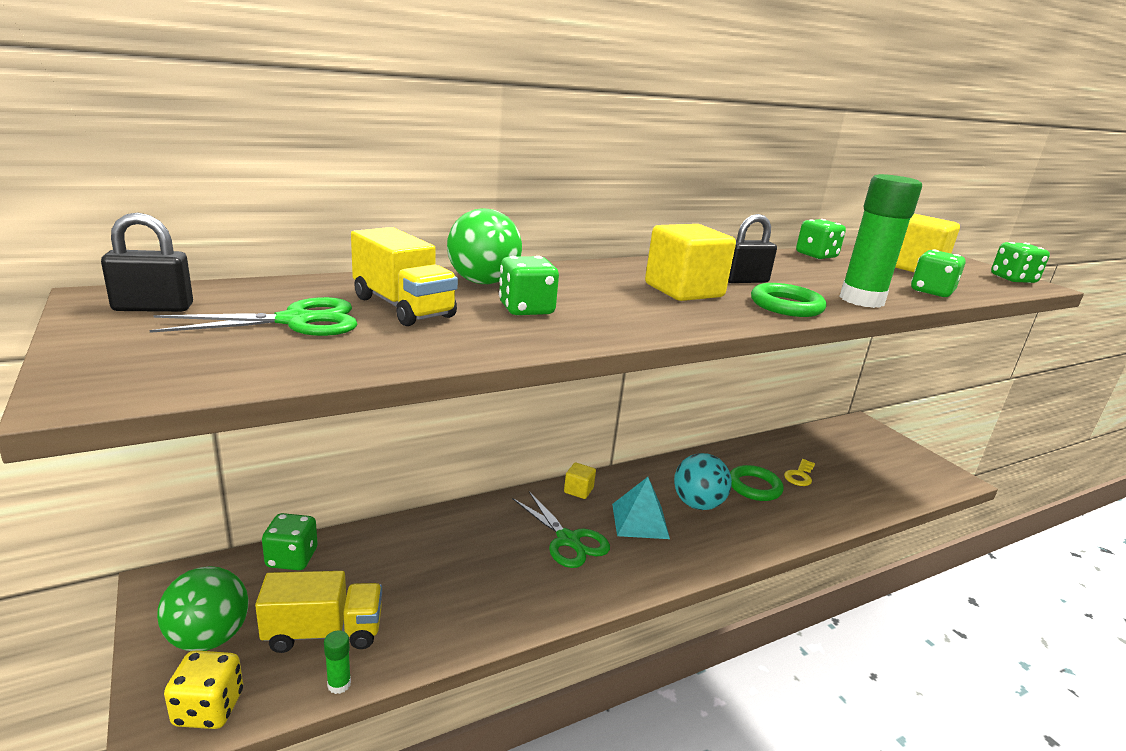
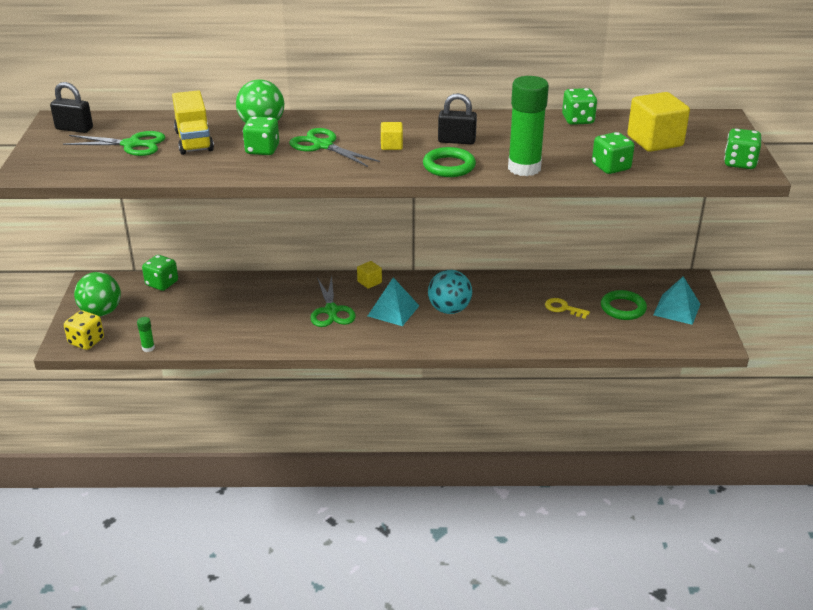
camera: 30 degrees right, 10 degrees up
(324, 632) = (155, 324): yellow truck -> none
(601, 297) = (323, 146): none -> green scissors
(684, 290) = (391, 145): yellow cube -> yellow cube, size x0.50
(754, 487) = (511, 308): green ring -> green ring (623, 308)
(799, 475) = (563, 308): yellow key -> yellow key turned 60 degrees clockwise
(888, 454) = (677, 309): none -> turquoise pyramid

